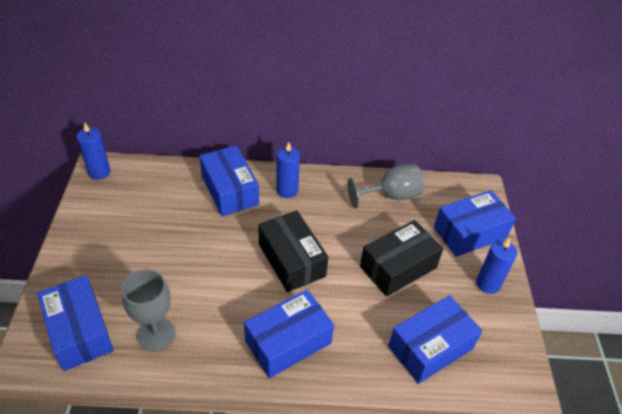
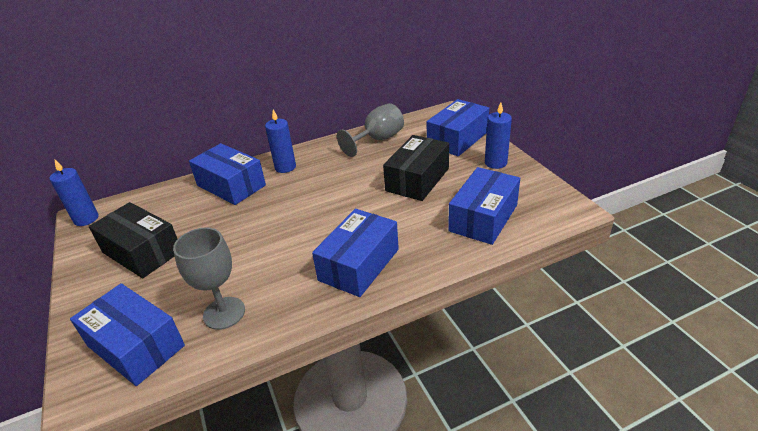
camera: 20 degrees left, 10 degrees down
(291, 260) = (322, 209): black box -> black box (142, 252)

